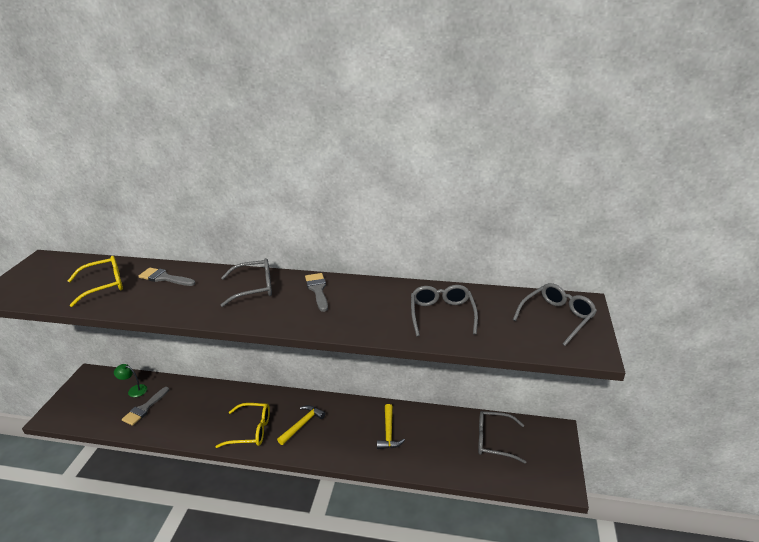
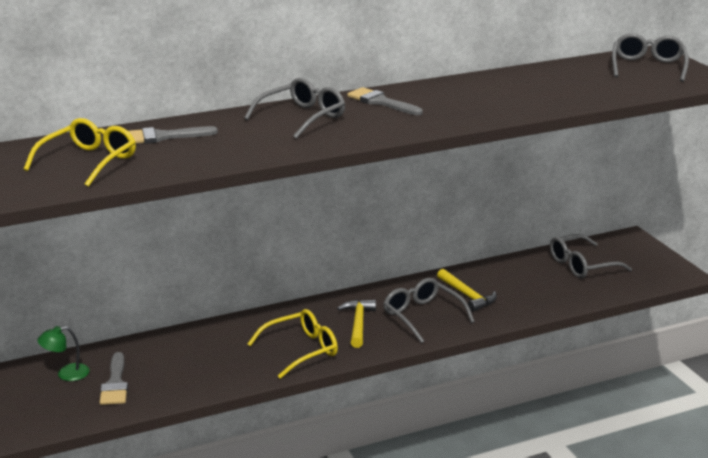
camera: 35 degrees left, 5 degrees down
(442, 314) = (544, 89): grey glasses -> grey glasses (422, 316)

